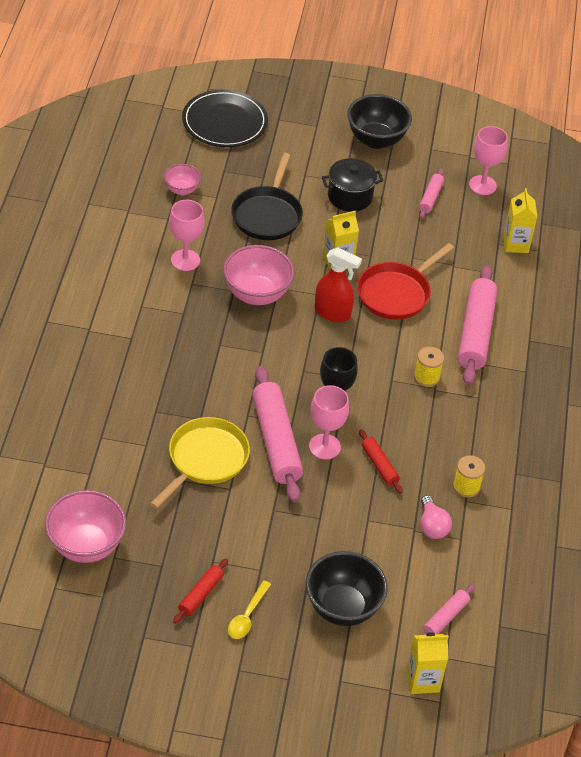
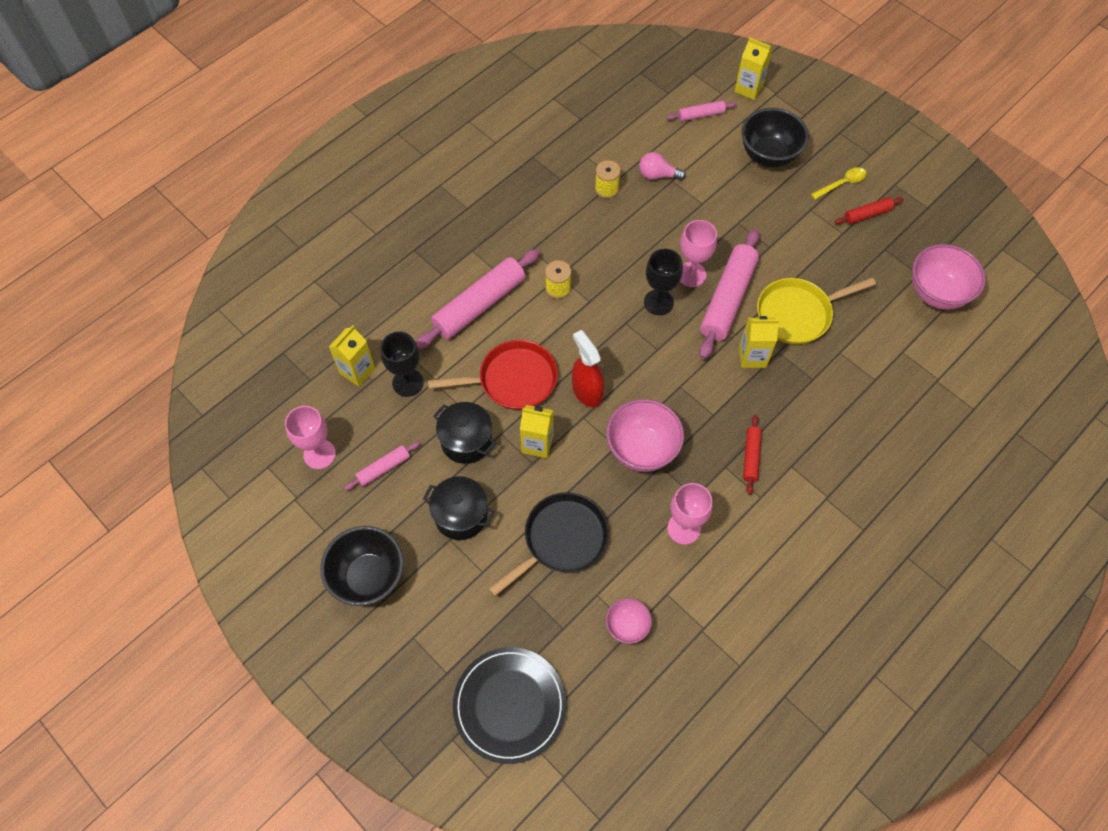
camera: 140 degrees left, 15 degrees up
(220, 404) = (752, 356): none -> yellow carton
(379, 465) = (659, 237): red rolling pin -> red rolling pin (751, 457)
(390, 239) = (466, 441): none -> black pot
(432, 526) = (657, 175): pink light bulb -> pink light bulb turned 105 degrees counterclockwise
(471, 254) = (408, 383): none -> black goblet

